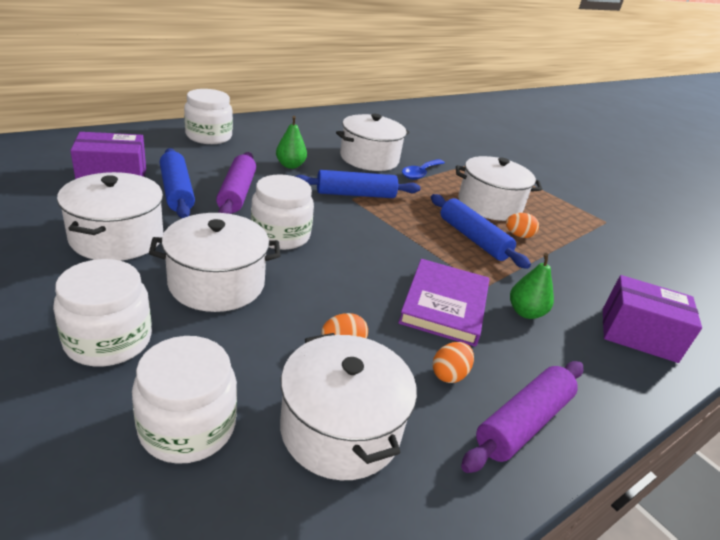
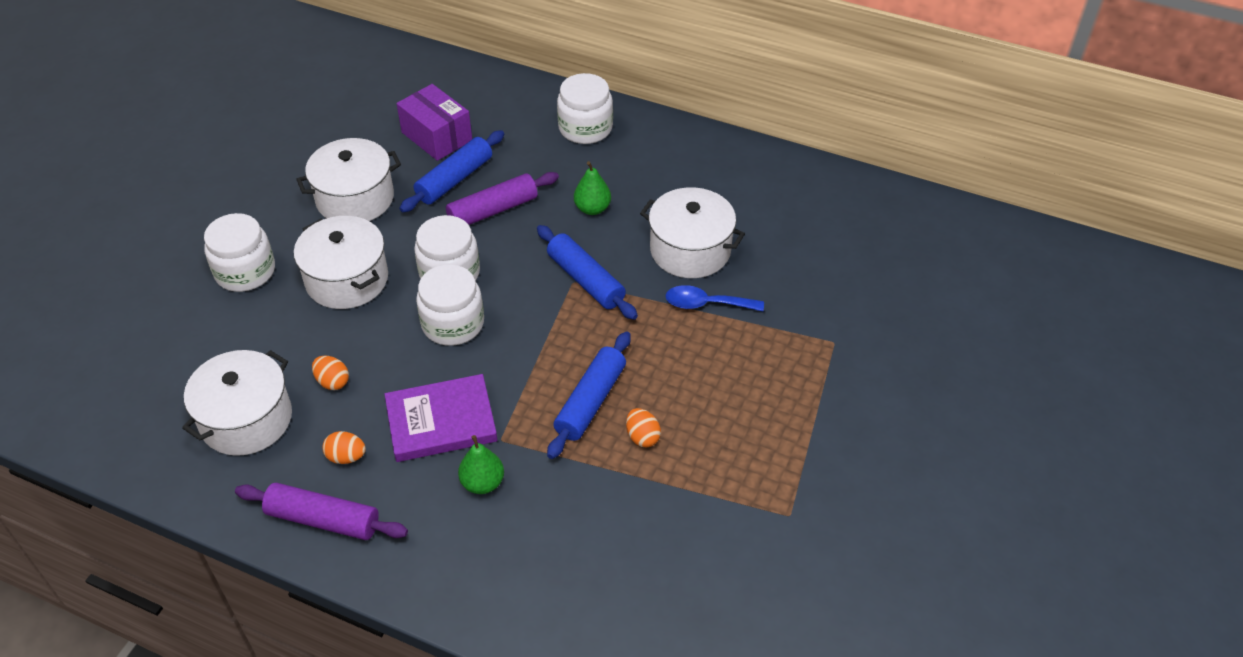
camera: 65 degrees right, 15 degrees up
(188, 426) = (201, 350): white jar -> white jar (453, 324)
(489, 205) = (694, 389): white pot -> none
(638, 334) = (525, 584): purple box -> none

